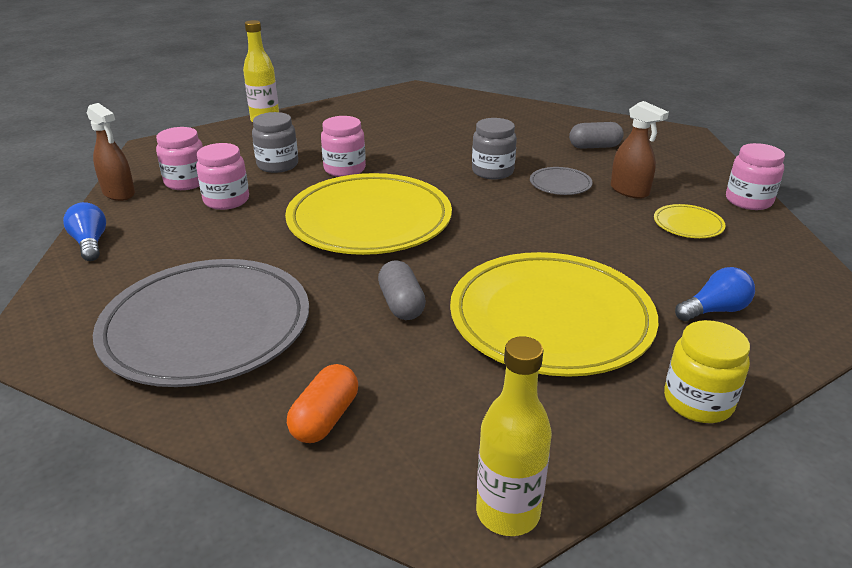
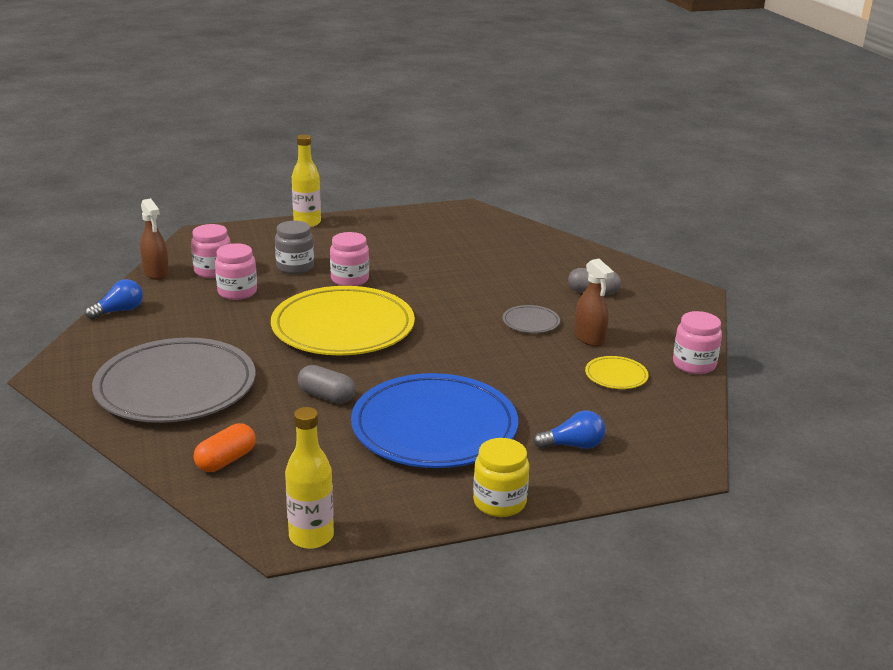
camera: 15 degrees right, 5 degrees down
(90, 243) = (119, 311): blue light bulb -> blue light bulb turned 60 degrees clockwise
(401, 304) = (326, 396): grey capsule -> grey capsule turned 60 degrees counterclockwise
(492, 171) = (478, 301): grey jar -> none
(551, 319) = (434, 427): yellow plate -> blue plate

